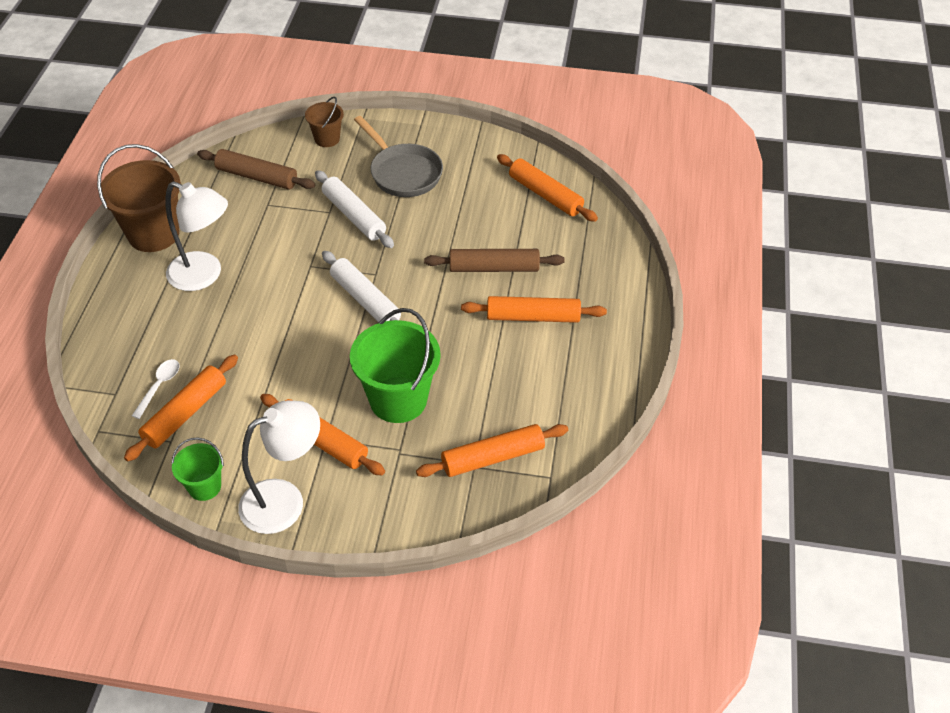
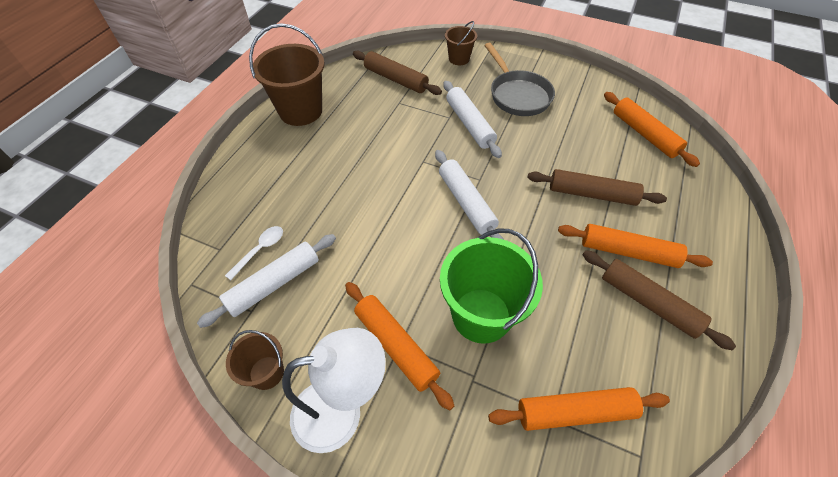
camera: 15 degrees right, 5 degrees up
(185, 413) = (274, 284): orange rolling pin -> white rolling pin
(204, 275) = (331, 153): white lamp -> none
(204, 486) = (266, 372): green bucket -> brown bucket
(553, 358) = (648, 302): none -> brown rolling pin

